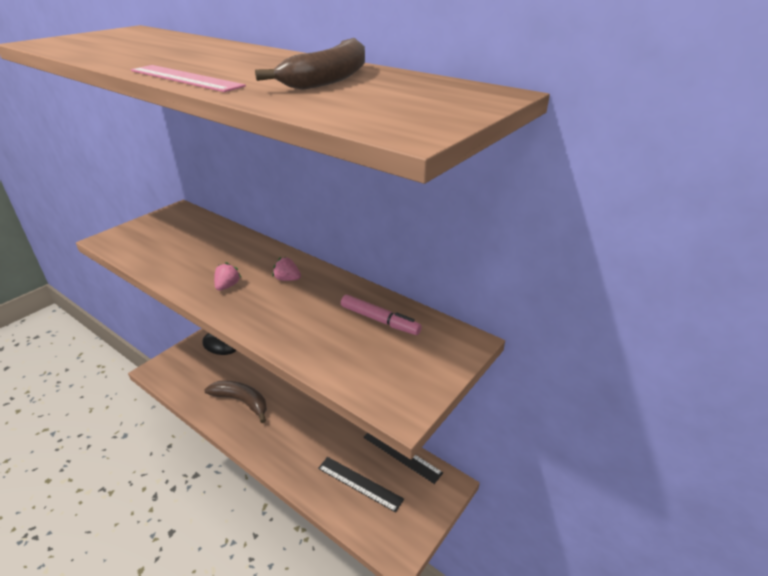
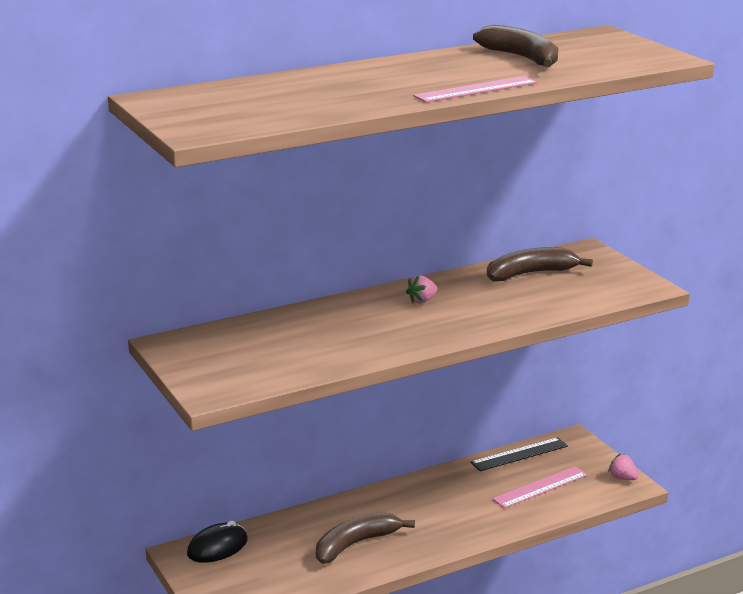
camera: 65 degrees left, 10 degrees down
(227, 286) = (408, 330): pink strawberry -> pink strawberry (622, 478)
(359, 483) = (540, 487): black ruler -> pink ruler
(379, 320) = (530, 273): pink marker -> brown banana

